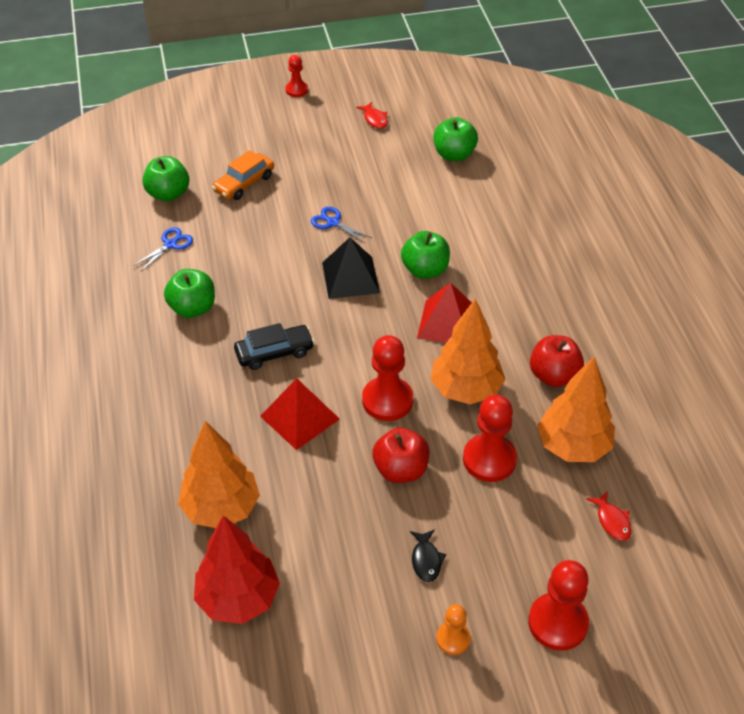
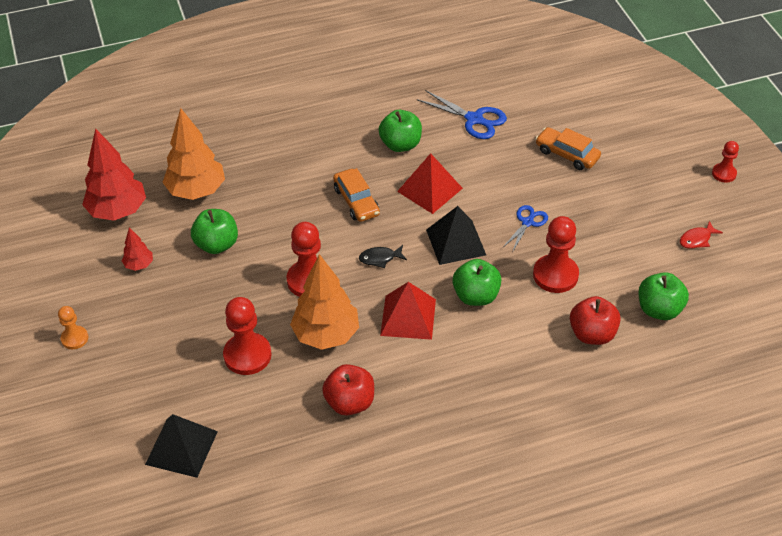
camera: 85 degrees right, 0 degrees up
(168, 194) = (539, 108): green apple -> green apple (217, 244)
(170, 244) = (474, 119): blue scissors -> blue scissors, size x1.57
(274, 353) = (356, 201): black car -> orange car
(299, 417) = (287, 225): red pyramid -> red pyramid (429, 189)
(339, 570) = (139, 265): none -> red tree
(400, 470) = (235, 295): red apple -> red apple (592, 334)
(426, 560) = (146, 317): black fish -> black fish (380, 258)
(557, 623) = (83, 406): red pawn -> red pawn (555, 275)
(573, 446) = (264, 418): orange tree -> none
(612, 521) = (181, 447): red fish -> black pyramid

